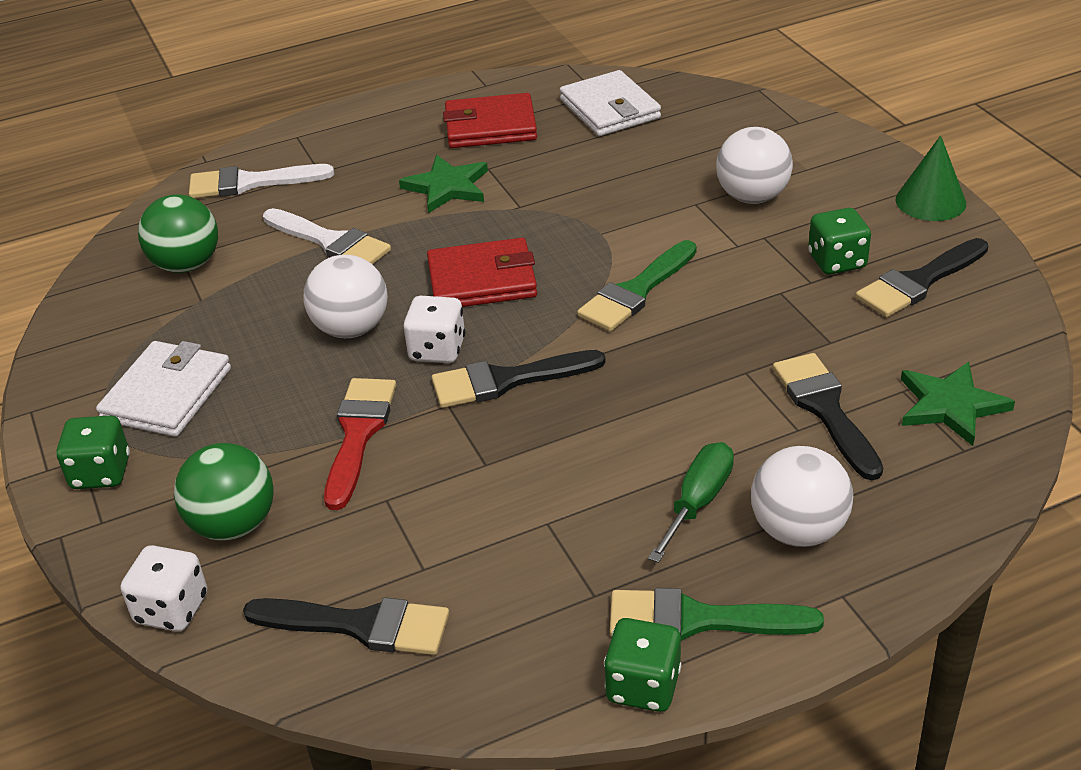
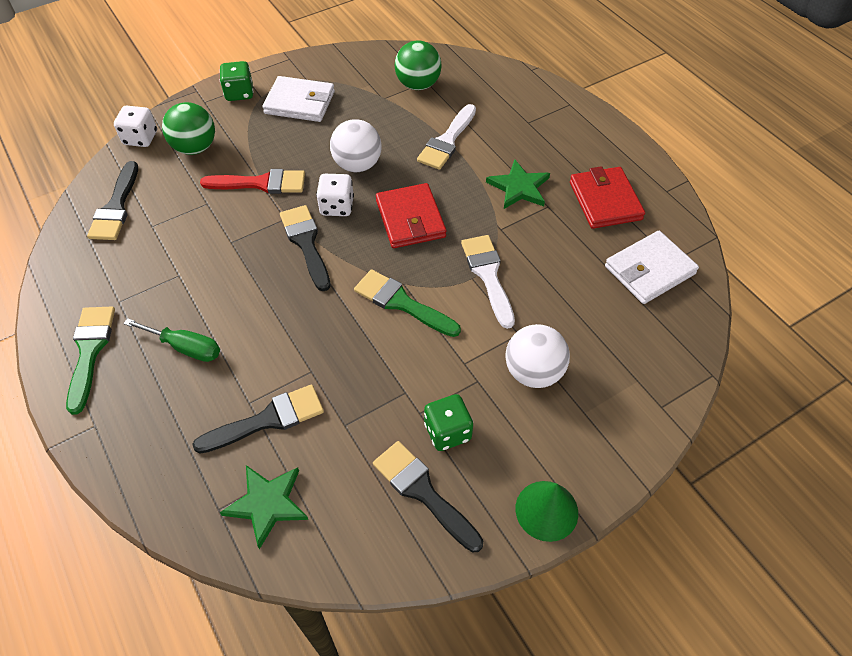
camera: 80 degrees right, 15 degrees up
(250, 183) = (509, 94): white brush -> white brush (488, 275)
(643, 686) = (48, 327): green dice -> none
(798, 530) = (153, 402): white ball -> none

